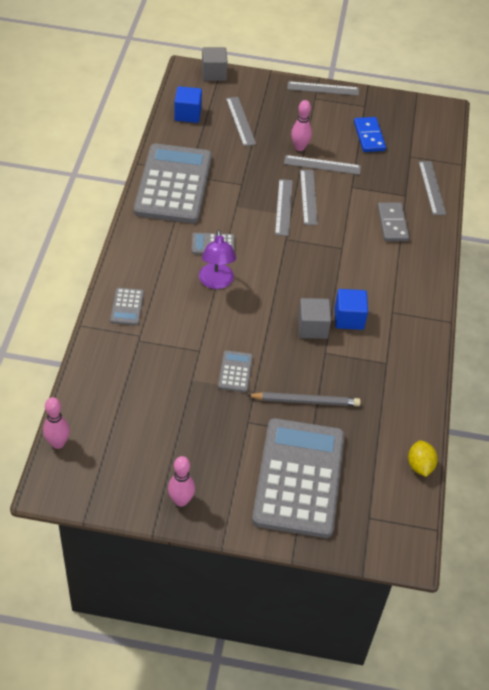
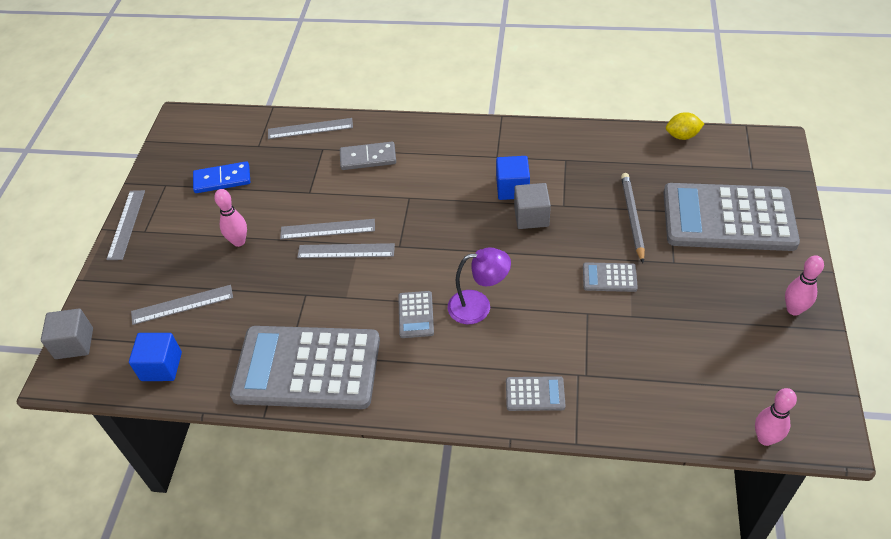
camera: 85 degrees left, 0 degrees up
(322, 165) = (271, 219): grey ruler -> none

